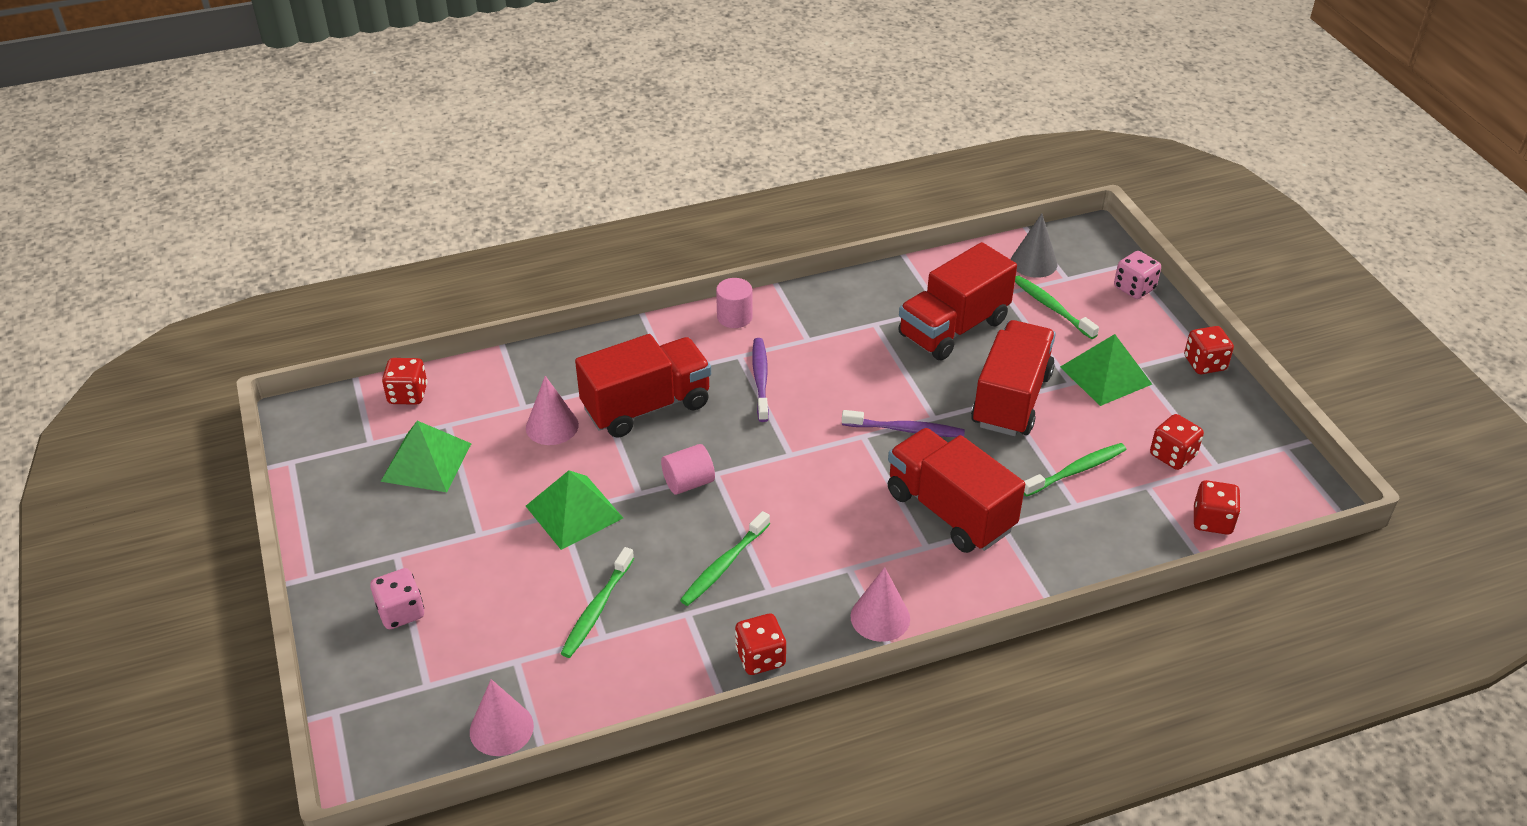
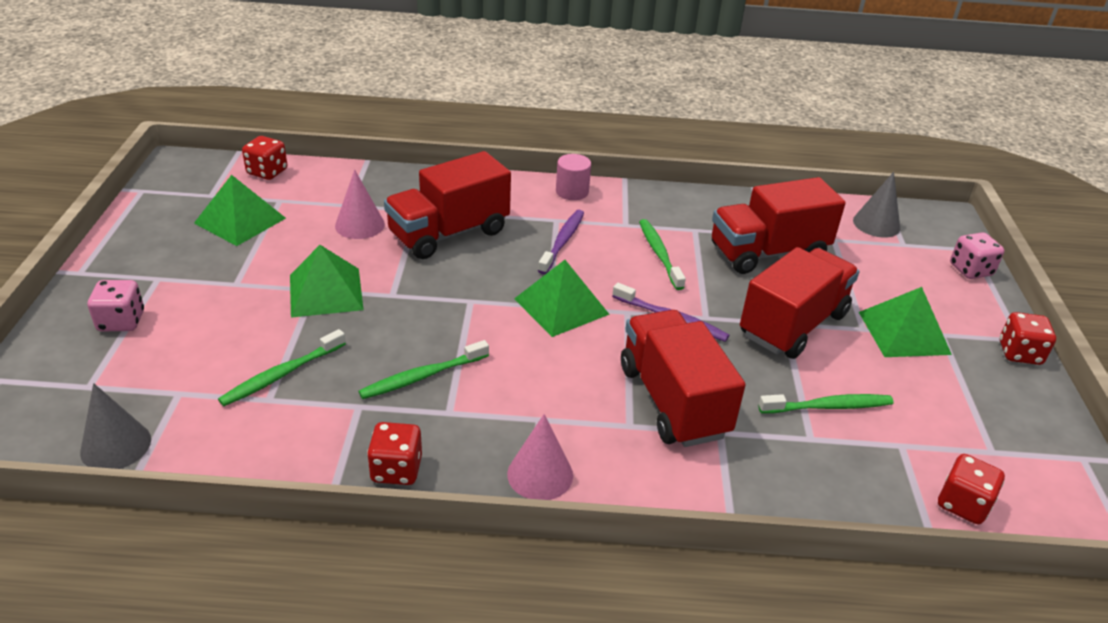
camera: 20 degrees right, 5 degrees down
(501, 728) = (116, 445): pink cone -> grey cone
(646, 406) = (449, 233): red truck -> red truck turned 150 degrees clockwise
(688, 482) = (441, 300): pink cylinder -> none
(801, 450) = (561, 306): none -> green pyramid
(1052, 307) = (876, 263): green toothbrush -> green toothbrush (659, 254)
(1172, 455) = (944, 425): red dice -> none

